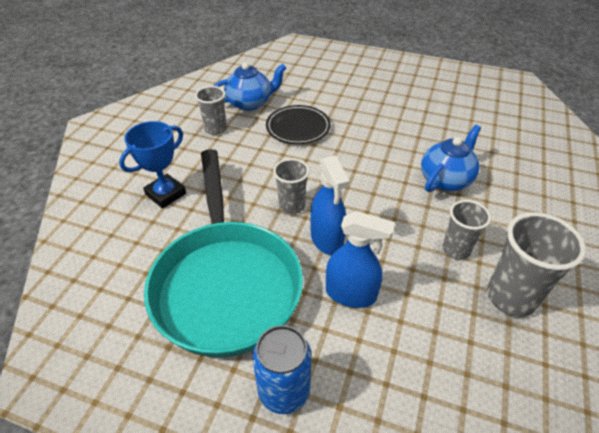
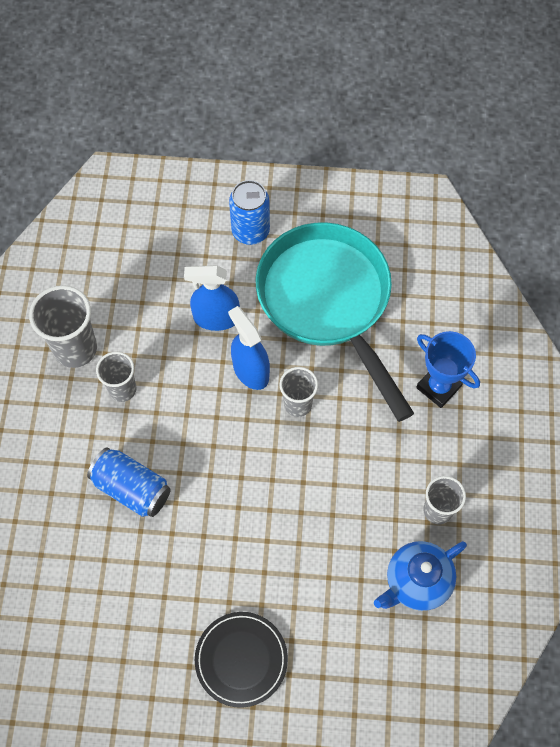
camera: 165 degrees right, 20 degrees up
(165, 194) = (438, 387): blue trophy -> blue trophy turned 75 degrees counterclockwise
(298, 127) = (331, 542): black plate -> black plate (241, 659)
(446, 179) = (132, 488): blue teapot -> blue can

